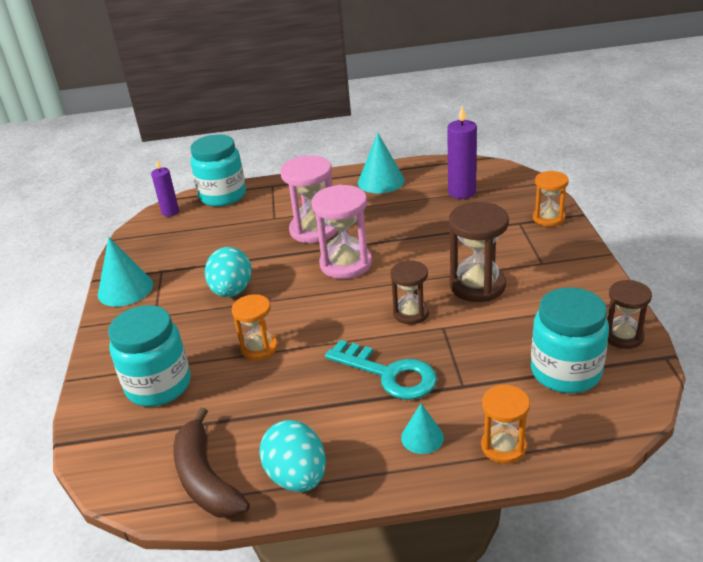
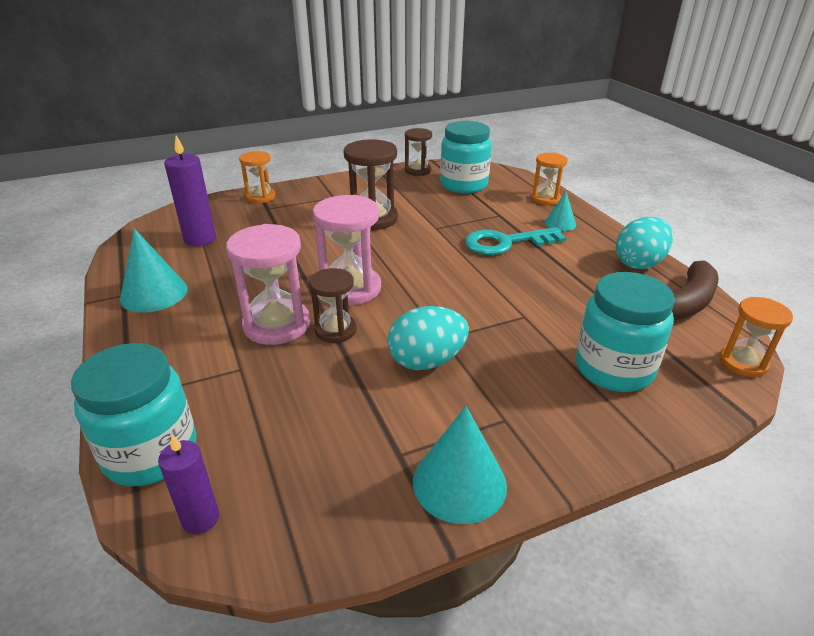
camera: 110 degrees left, 0 degrees up
(259, 348) = (514, 315): orange hourglass -> orange hourglass (743, 362)
(389, 374) = (506, 243): turquoise key -> turquoise key turned 120 degrees counterclockwise
(411, 313) = (423, 243): brown hourglass -> brown hourglass (335, 330)

